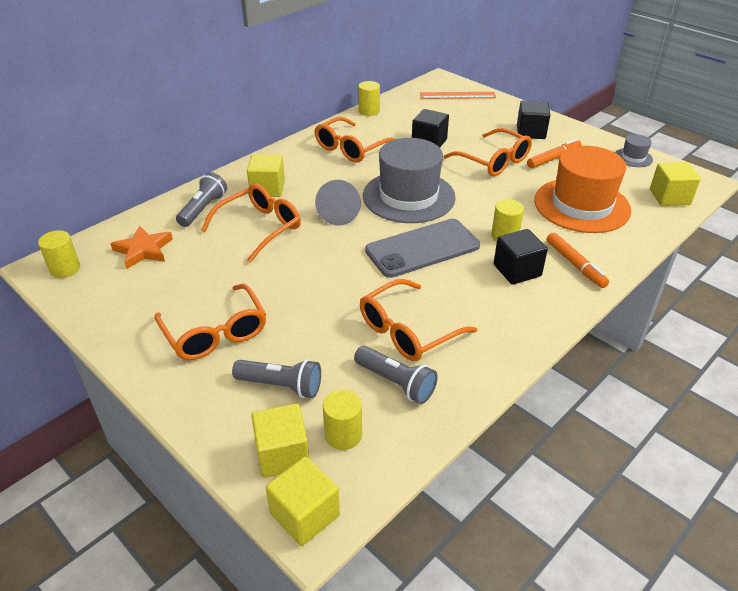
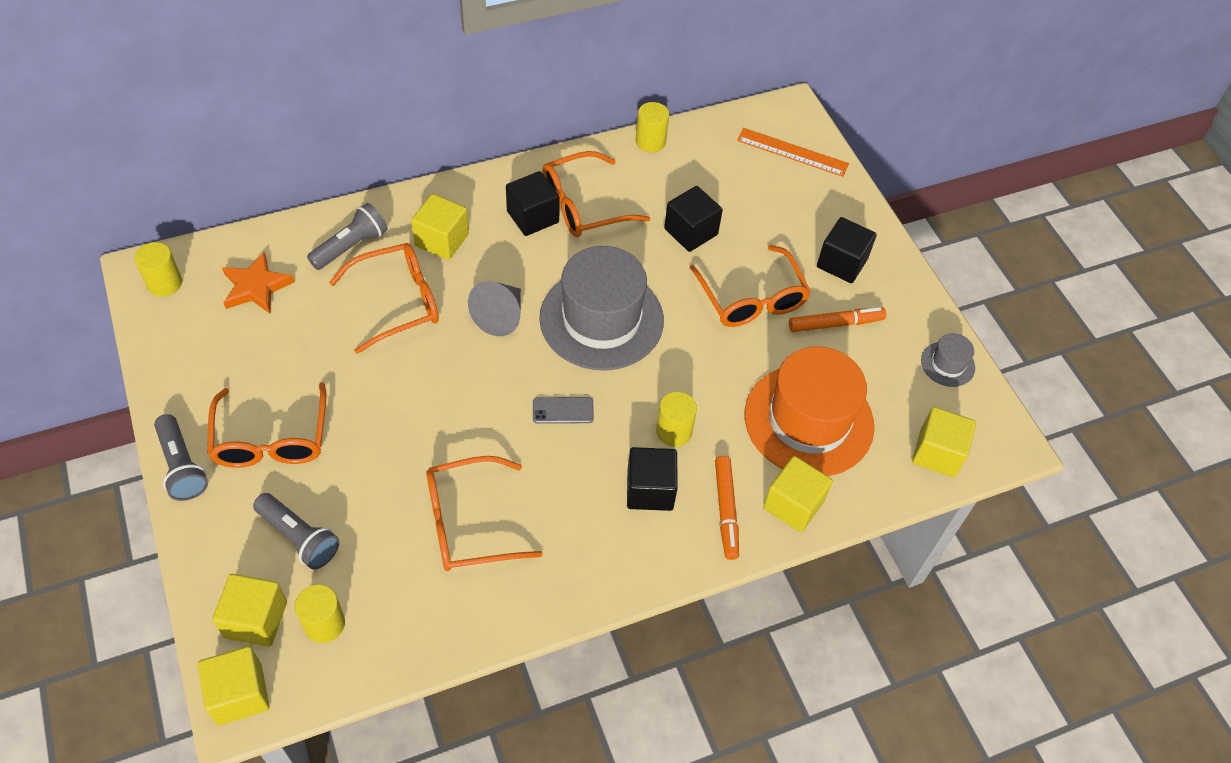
camera: 20 degrees right, 15 degrees up
(321, 162) = (533, 217): none -> black cube
(396, 382) = (414, 585): grey flashlight -> grey flashlight (182, 466)
(422, 248) = (563, 410): grey phone -> grey phone, size x0.43
(613, 248) = (793, 505): none -> yellow cube

